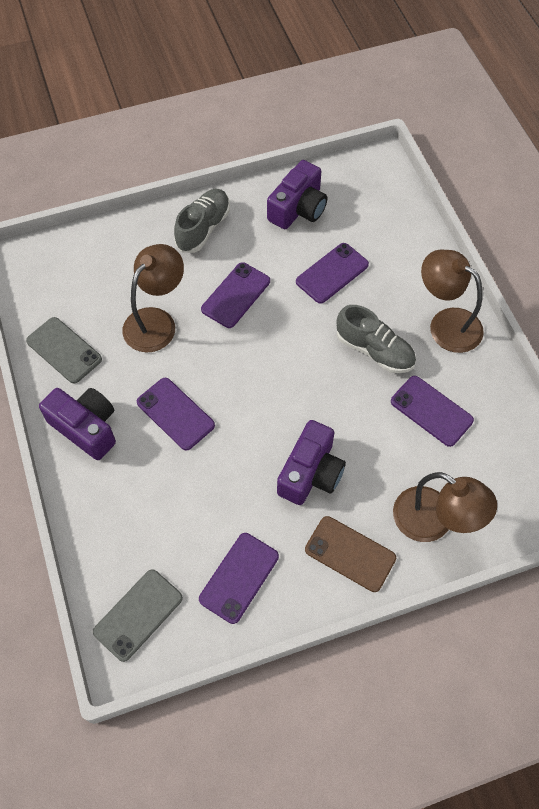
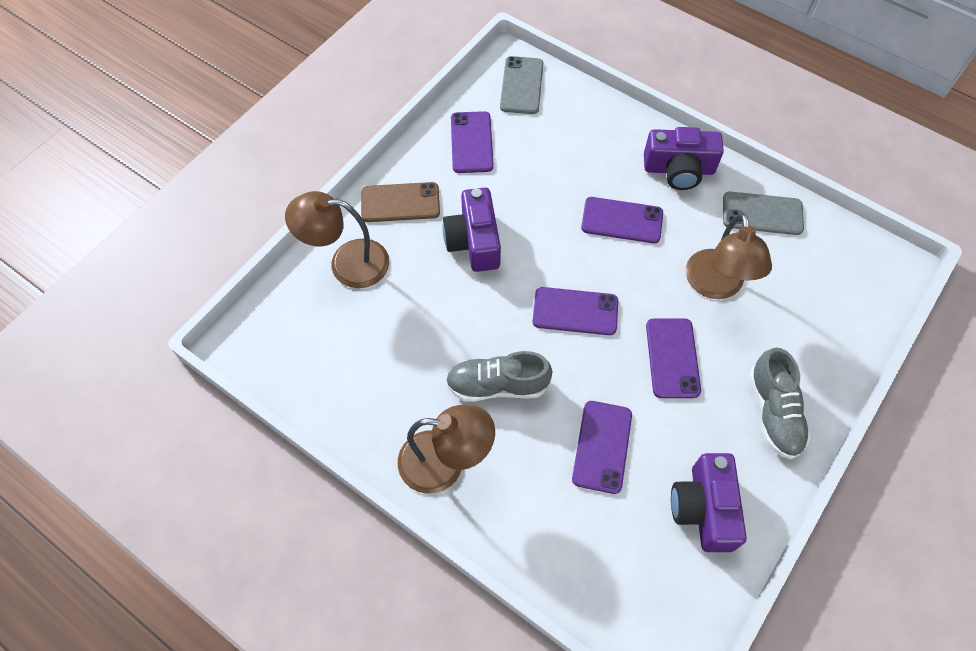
camera: 145 degrees right, 0 degrees up
(431, 411) = (405, 357): purple phone -> purple phone (575, 311)

